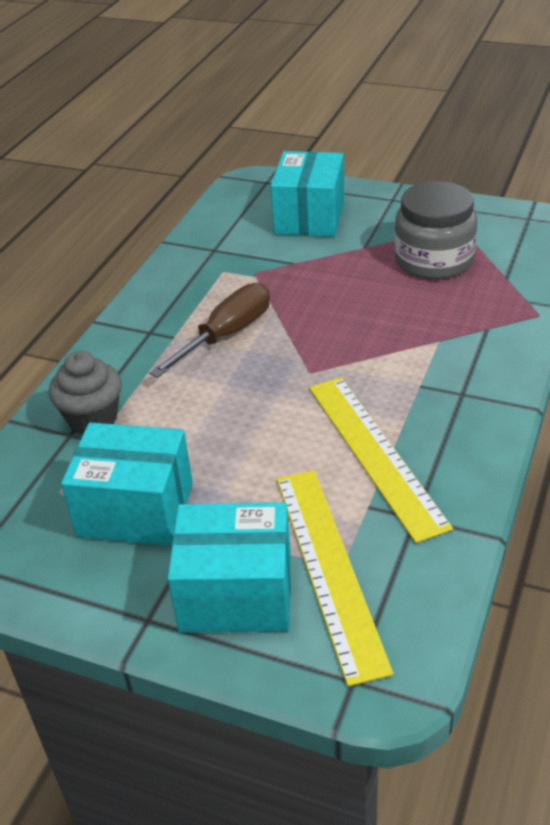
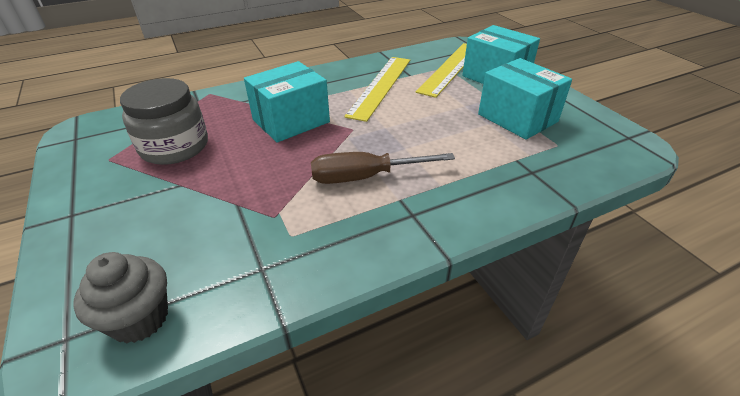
camera: 140 degrees left, 0 degrees up
(92, 418) = (509, 173): grey cupcake -> grey cupcake (139, 318)
(309, 217) = (144, 244): turquoise box -> turquoise box (291, 121)

